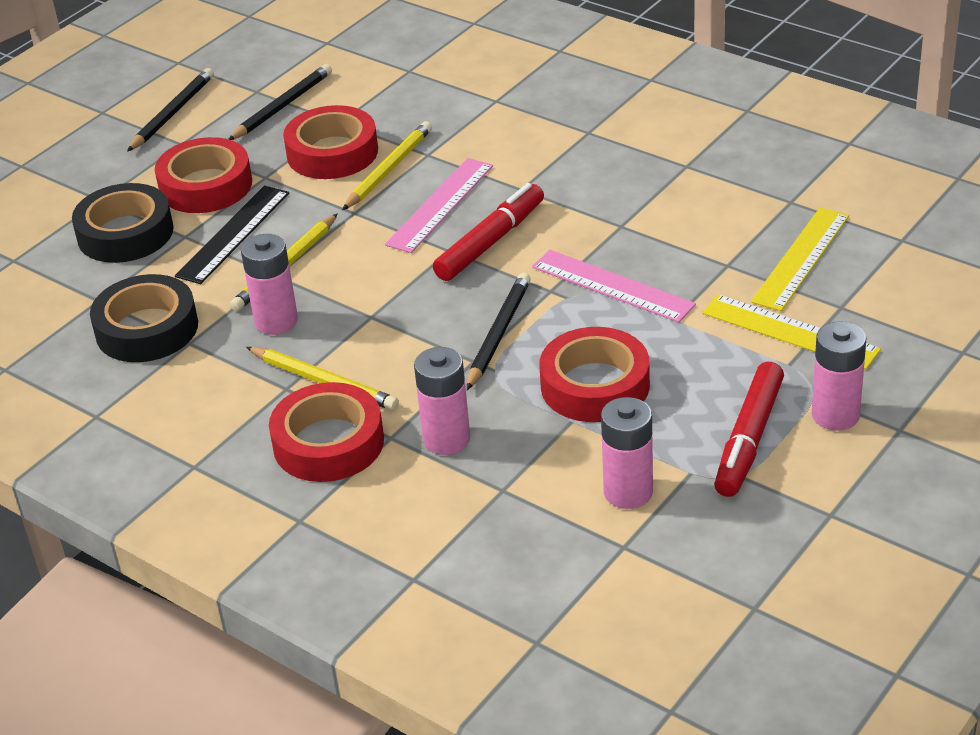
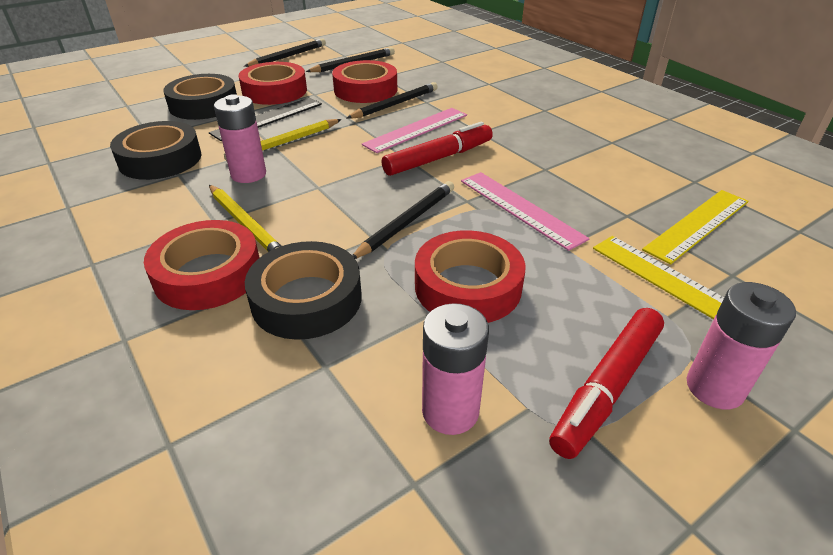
camera: 15 degrees right, 0 degrees up
(389, 169) = (395, 104): yellow pencil -> black pencil
(446, 439) = (306, 299): pink battery -> black tape

